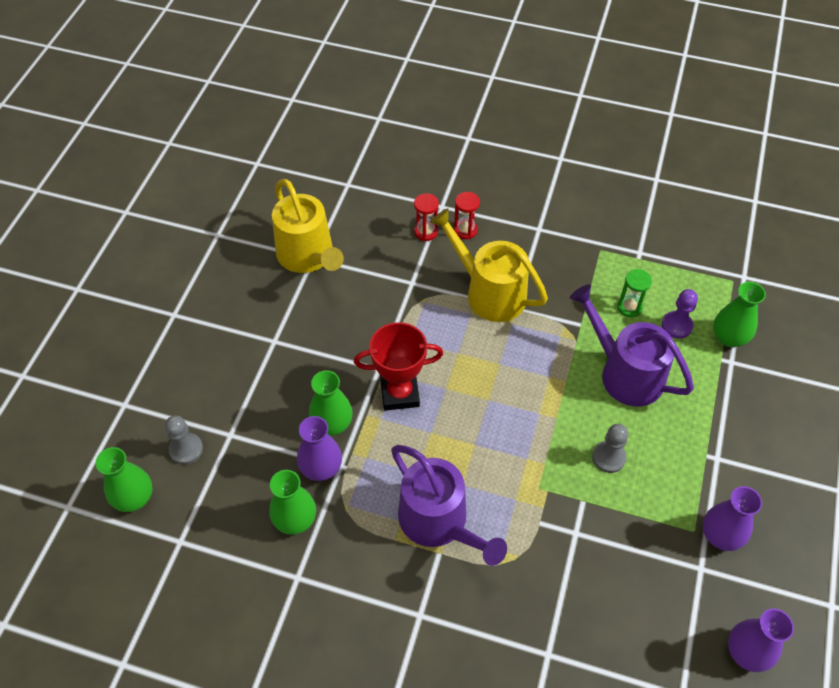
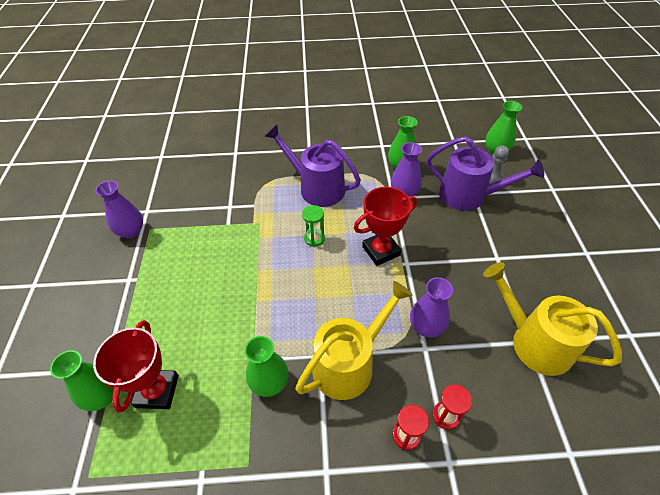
camera: 160 degrees right, 5 degrees down
(332, 424) = (414, 218): green vase -> green vase (269, 382)
(489, 292) = (349, 363): yellow watering can -> yellow watering can turned 60 degrees counterclockwise
(608, 457) = (213, 255): grey pawn -> none
(625, 373) = (206, 324): purple watering can -> purple watering can (468, 196)
(629, 307) = (207, 396): green hourglass -> green hourglass (314, 238)
(677, 325) = (157, 391): purple pawn -> red trophy
(746, 652) = (122, 181): purple vase -> purple vase (426, 327)

